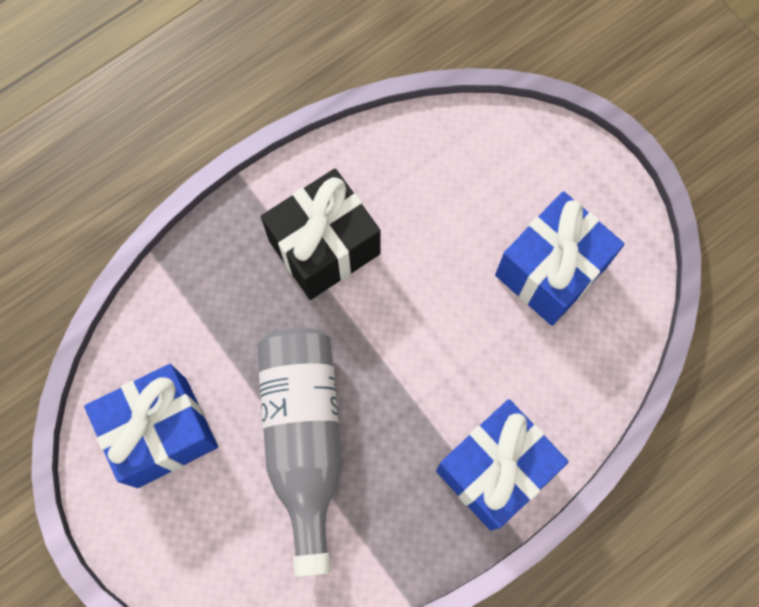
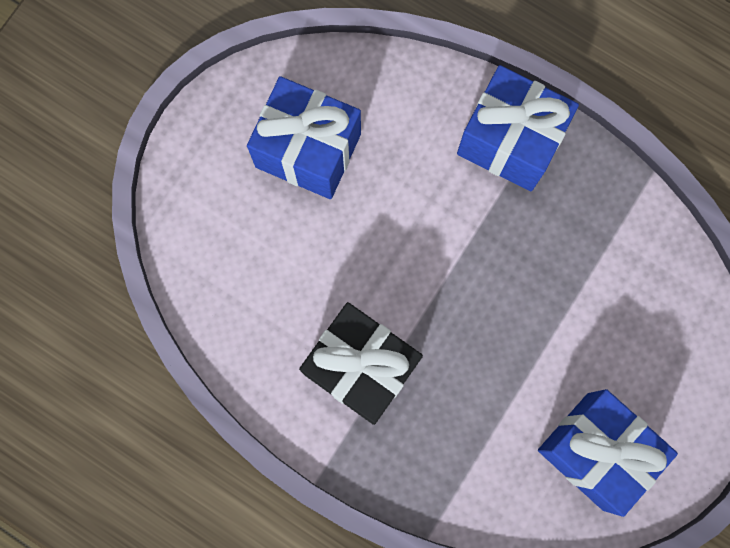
camera: 110 degrees left, 5 degrees up
(304, 439) = (549, 317): grey bottle -> none

